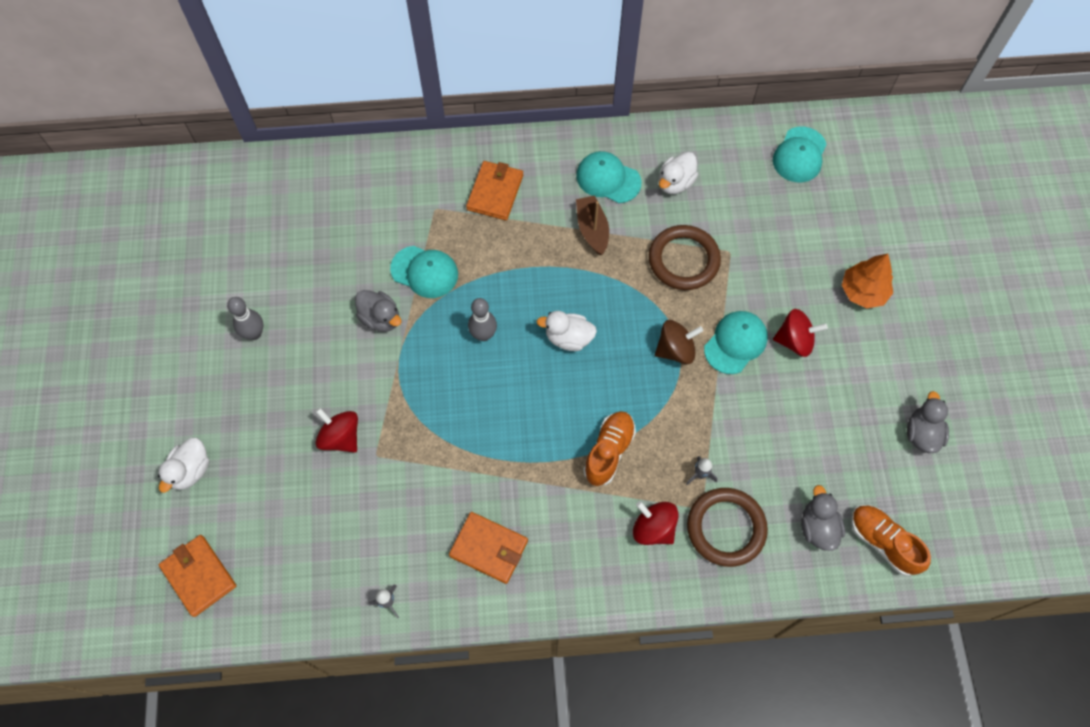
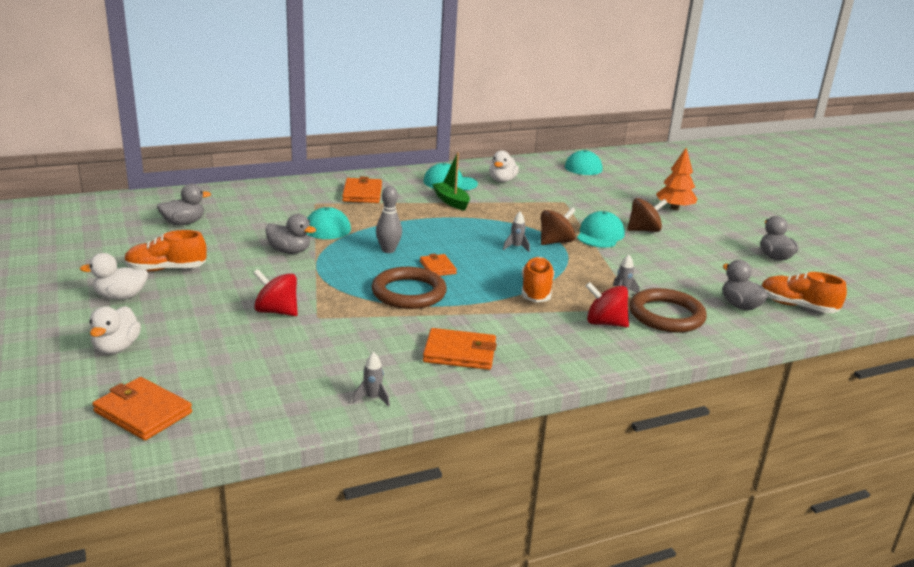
camera: 20 degrees left, 40 degrees down
(254, 333) = (166, 269): grey bowling pin -> orange shoe
(287, 235) = (184, 223): none -> grey duck
(523, 382) = (437, 267): none -> orange wallet
(568, 338) = (463, 245): white duck -> white duck (120, 297)
(592, 229) = (451, 201): brown boat -> green boat
(625, 354) = (516, 247): none -> grey rocket
(683, 260) = (532, 207): brown ring -> brown ring (409, 293)
(795, 341) = (644, 230): red spinning top -> brown spinning top

